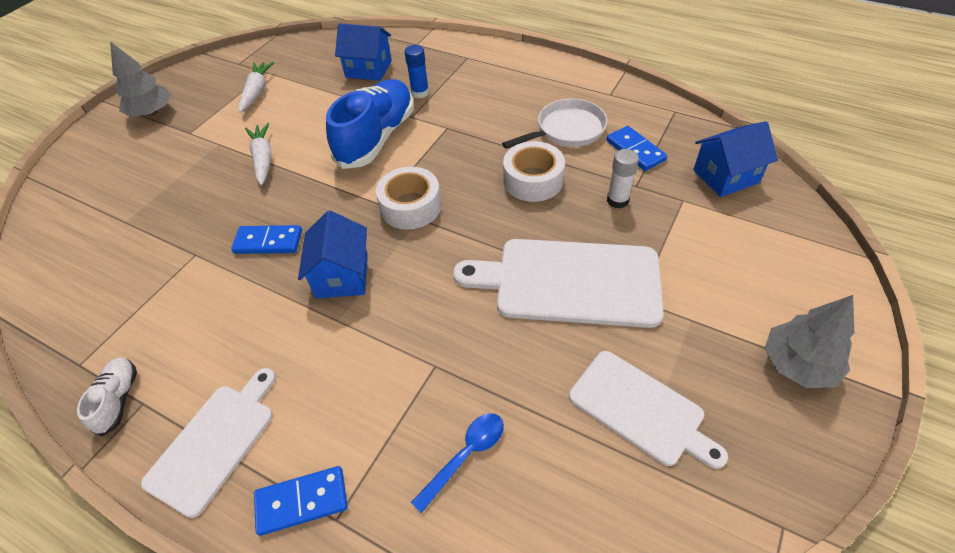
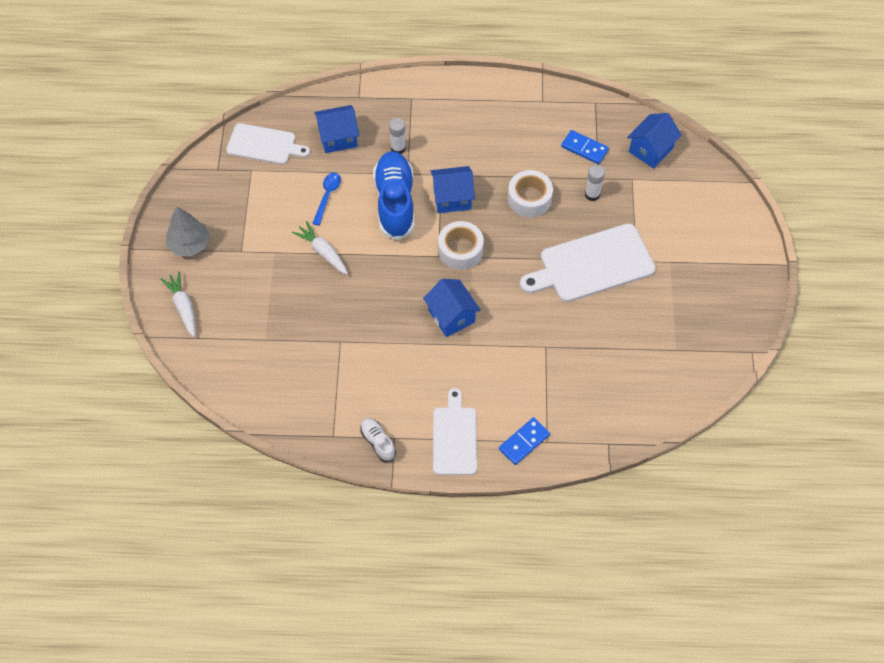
camera: 30 degrees left, 10 degrees up
(257, 92) = (262, 193): white carrot -> white carrot (183, 307)
(268, 242) = (383, 313): blue domino -> none
(420, 93) = (398, 148): blue glue stick -> white glue stick
(441, 152) = (452, 198): none -> blue house
(466, 455) = (591, 384): blue spoon -> blue spoon (327, 196)
(567, 130) = (529, 146): white pan -> none
(640, 409) = (665, 324): white cutting board -> white cutting board (264, 145)
(798, 364) = (733, 266): grey tree -> none

